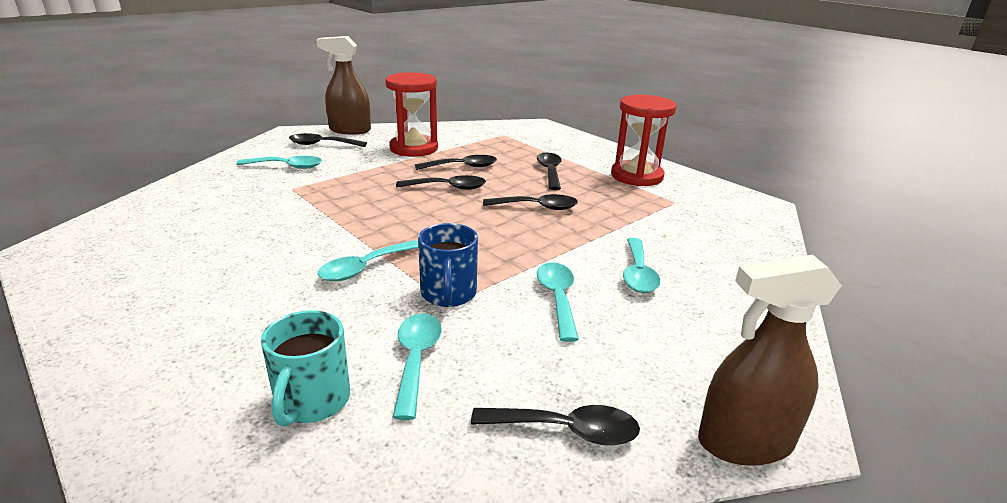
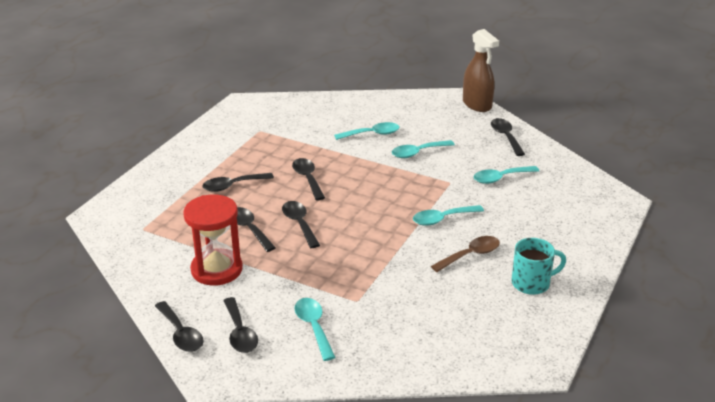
camera: 110 degrees left, 5 degrees up
(267, 265) = (470, 255): none -> brown spoon
(312, 401) = (549, 194): turquoise mug -> turquoise mug (532, 283)
(349, 130) = (181, 334): brown spray bottle -> black spoon
(364, 268) = (442, 219): turquoise spoon -> turquoise spoon turned 135 degrees clockwise
(448, 294) = (443, 184): blue mug -> none
(636, 176) = (218, 148): red hourglass -> none

